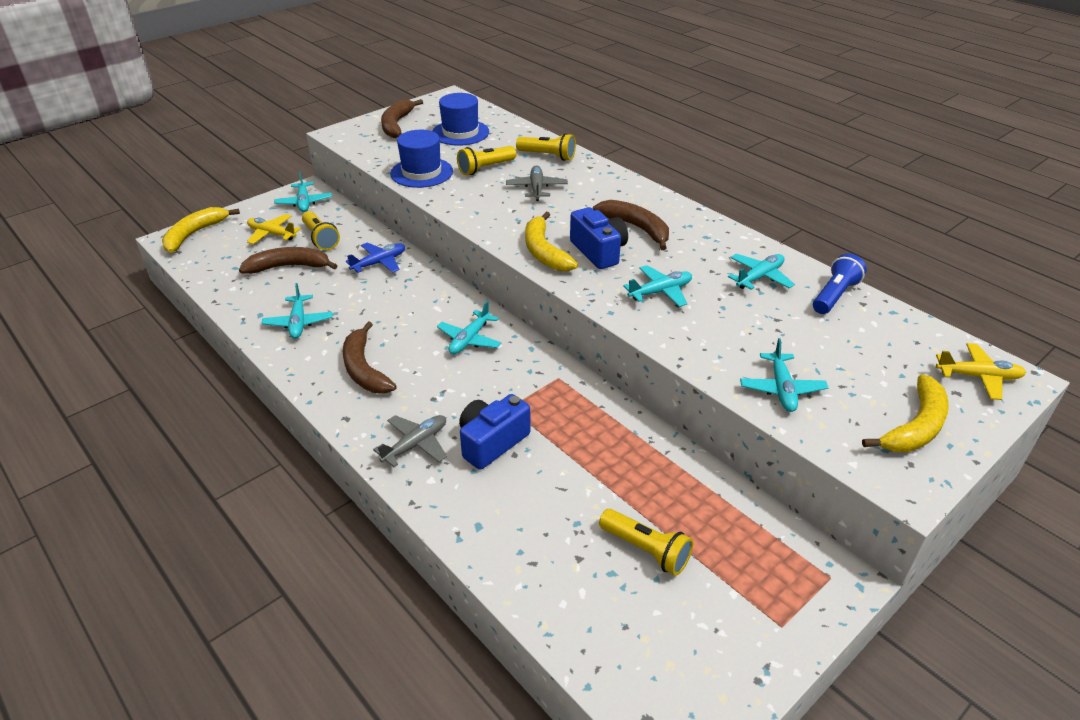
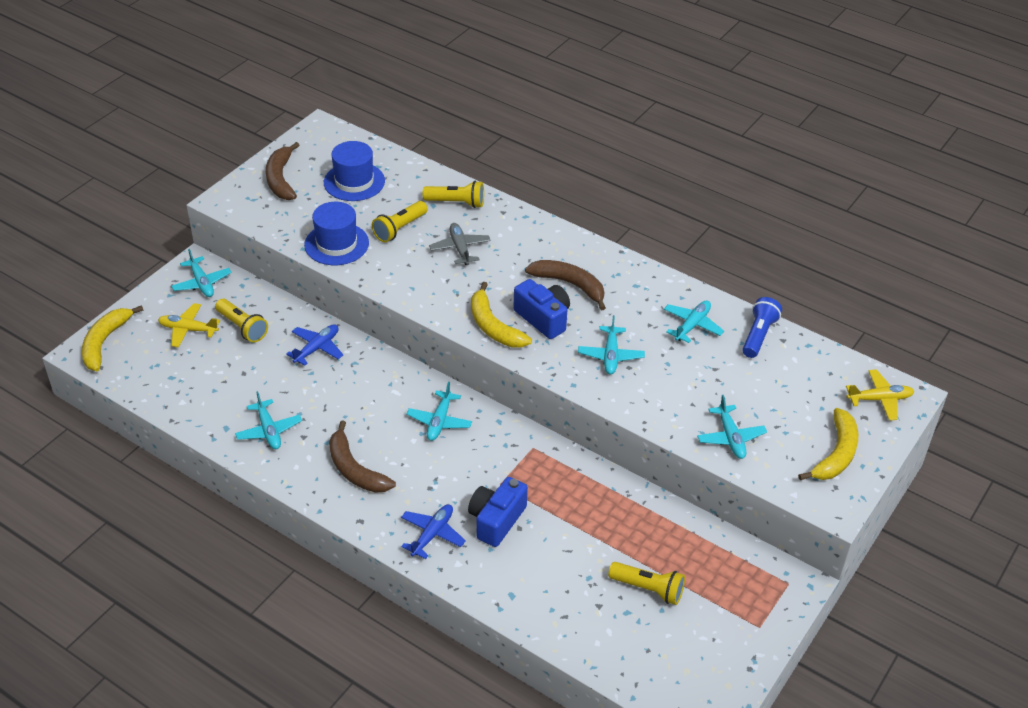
camera: 15 degrees left, 5 degrees up
(289, 267) = (227, 367): brown banana -> none
(416, 444) = (432, 534): grey plane -> blue plane
(660, 292) = (610, 356): turquoise plane -> turquoise plane turned 135 degrees clockwise

